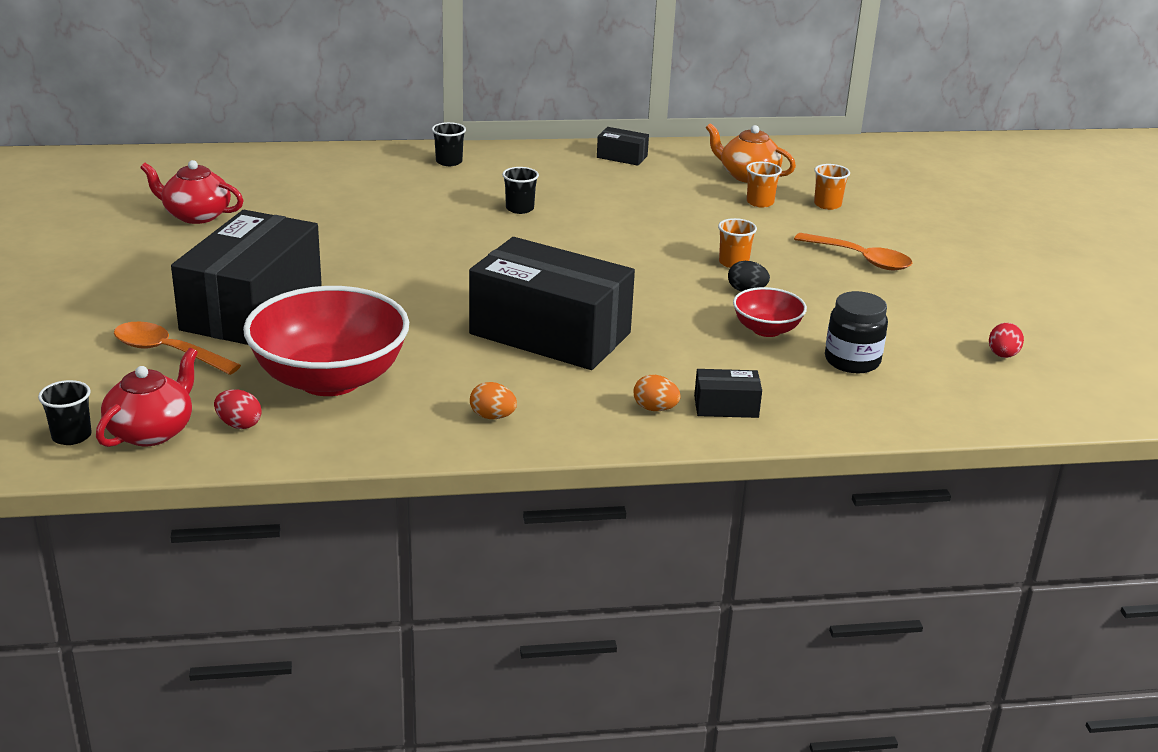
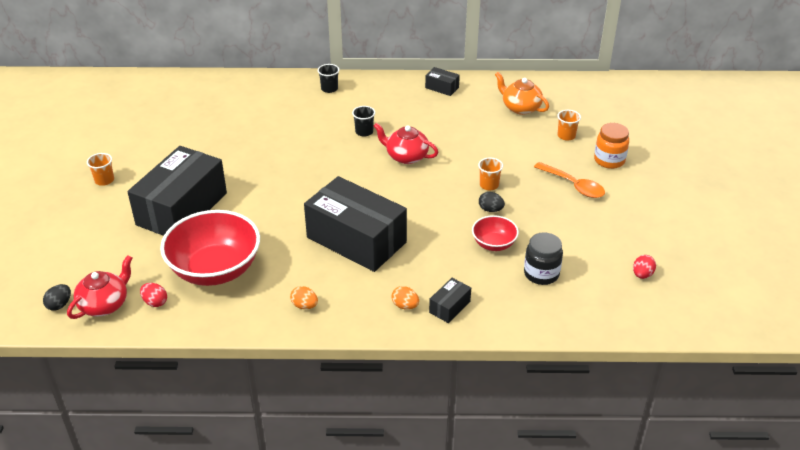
camera: 10 degrees right, 10 degrees up
(71, 436) = (59, 305): black cup -> black egg
(167, 352) = (125, 242): orange spoon -> none
(196, 215) = (164, 130): red teapot -> red teapot (406, 156)
(726, 406) = (449, 307): black box -> black box turned 60 degrees counterclockwise
(760, 202) = (521, 132): orange cup -> orange cup (104, 180)
(901, 229) = (609, 160): none -> orange jar

